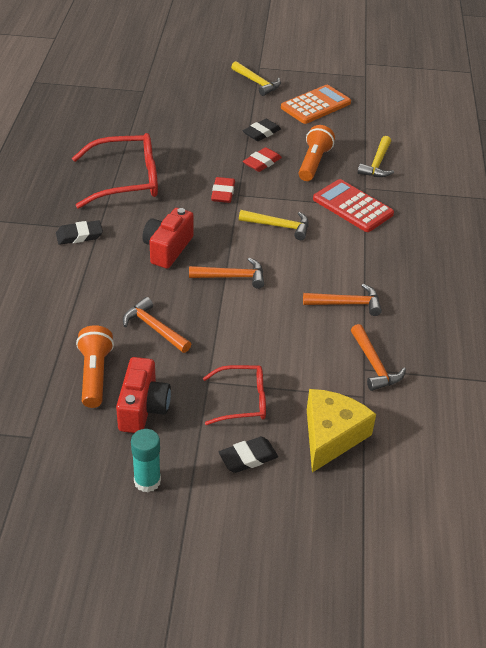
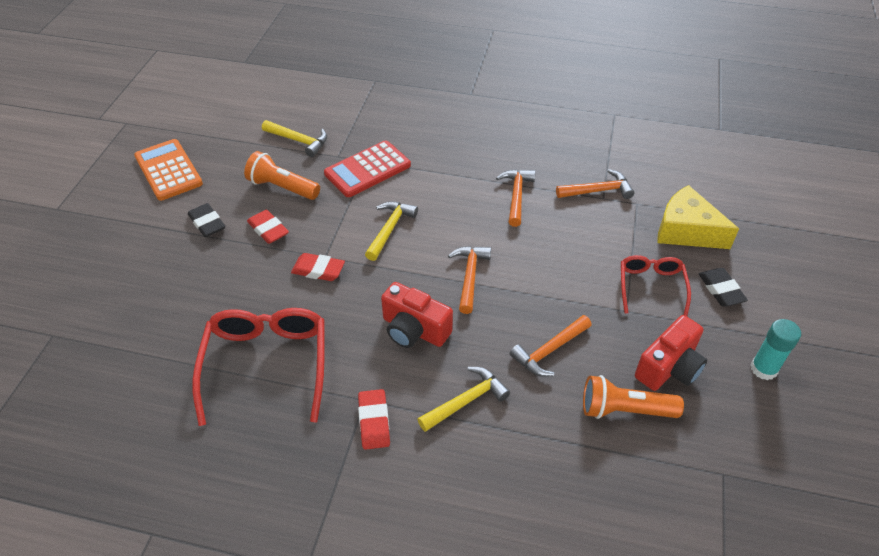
camera: 80 degrees left, 5 degrees up
(79, 235) = (374, 421): black eraser -> red eraser
(143, 408) = (669, 367): red camera -> red camera turned 120 degrees clockwise
(257, 83) = (93, 215): yellow hammer -> yellow hammer (466, 401)

